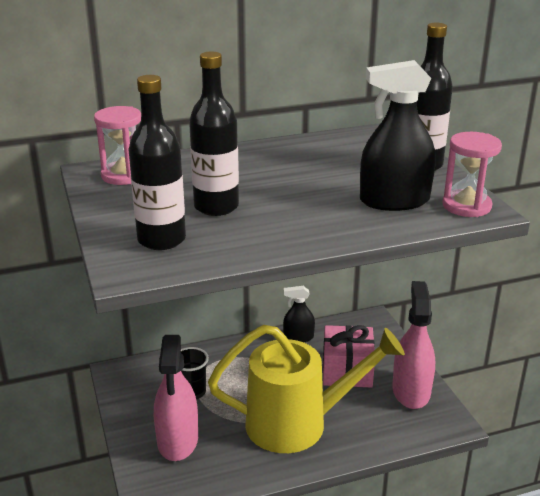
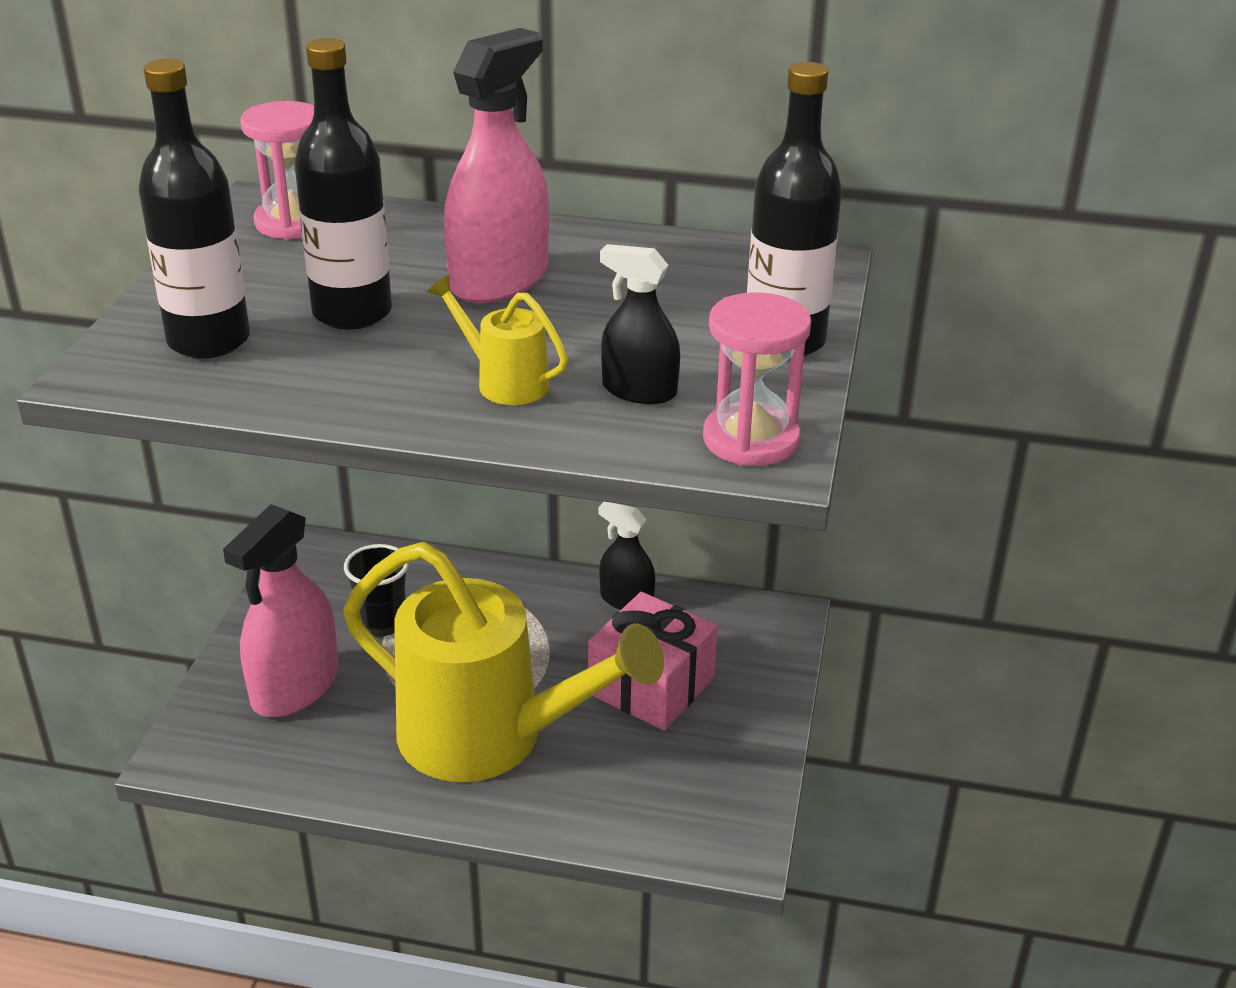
camera: 30 degrees right, 5 degrees up
(332, 215) = (504, 382): none -> yellow watering can
(394, 201) = (639, 390): black spray bottle -> black spray bottle, size x0.57
(411, 391) = (724, 765): pink spray bottle -> pink spray bottle (499, 280)

